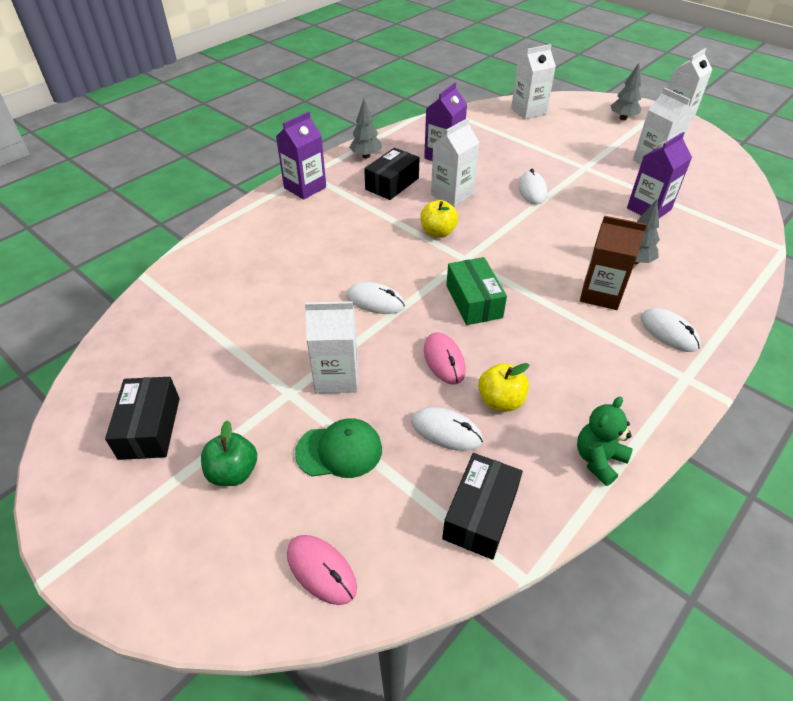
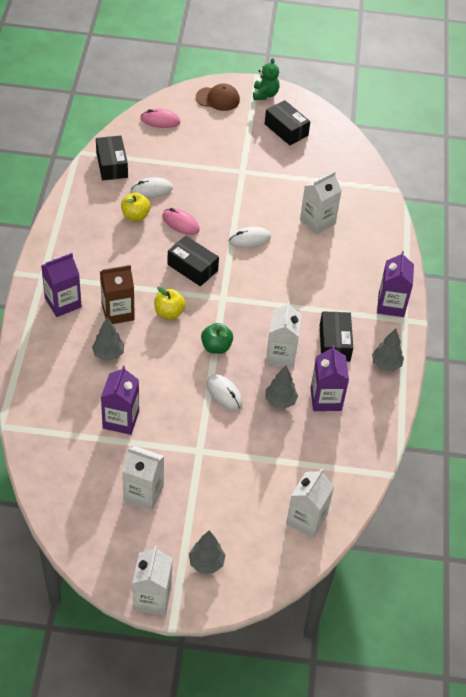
camera: 140 degrees right, 5 degrees up
(173, 561) = (218, 99): none -> brown cap
(233, 472) = (229, 132): green apple -> green apple (216, 347)
(336, 377) = (227, 189): white carton -> white carton (317, 221)
(339, 450) = (193, 159): green cap -> none
(438, 232) = (259, 311): yellow apple -> yellow apple (169, 313)
(473, 301) = (192, 267): green box -> black box
(484, 168) = (280, 401): none -> grey tree
(598, 460) = (71, 210): green teddy bear -> green teddy bear (265, 94)
(668, 332) = (63, 303): white mouse -> purple carton

